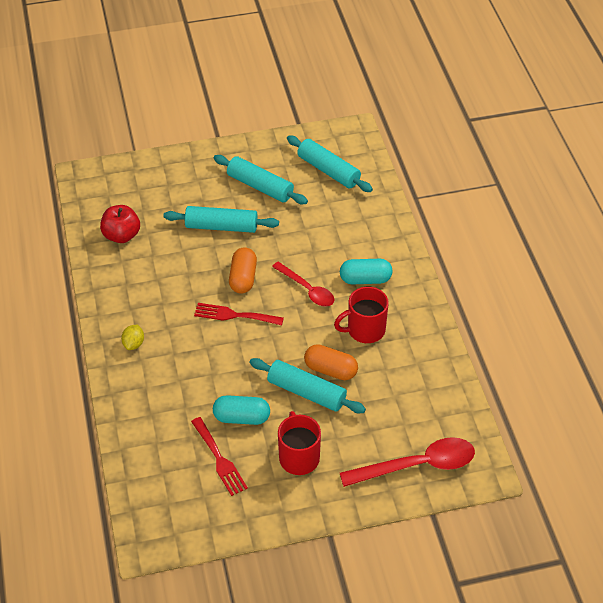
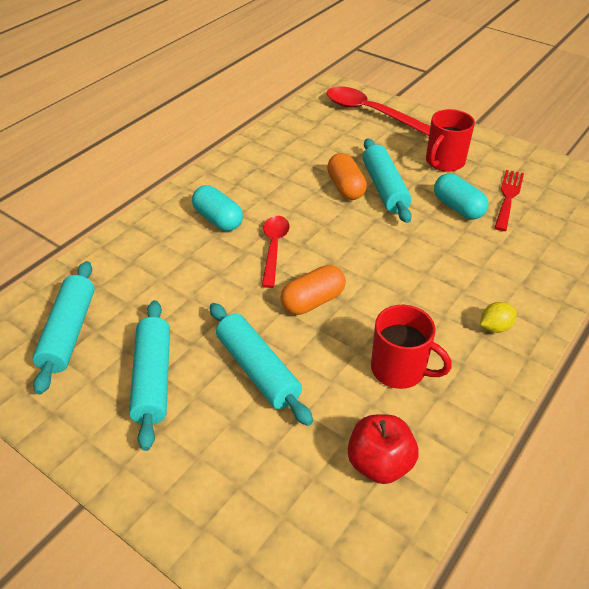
camera: 130 degrees left, 5 degrees down
(234, 315) = (366, 277): red fork -> none
(365, 330) = (279, 191): red mug -> red mug (400, 369)

